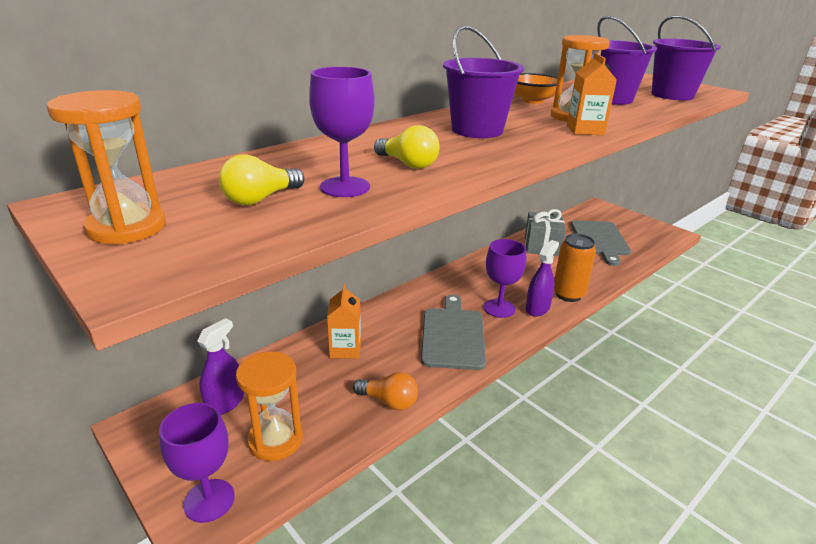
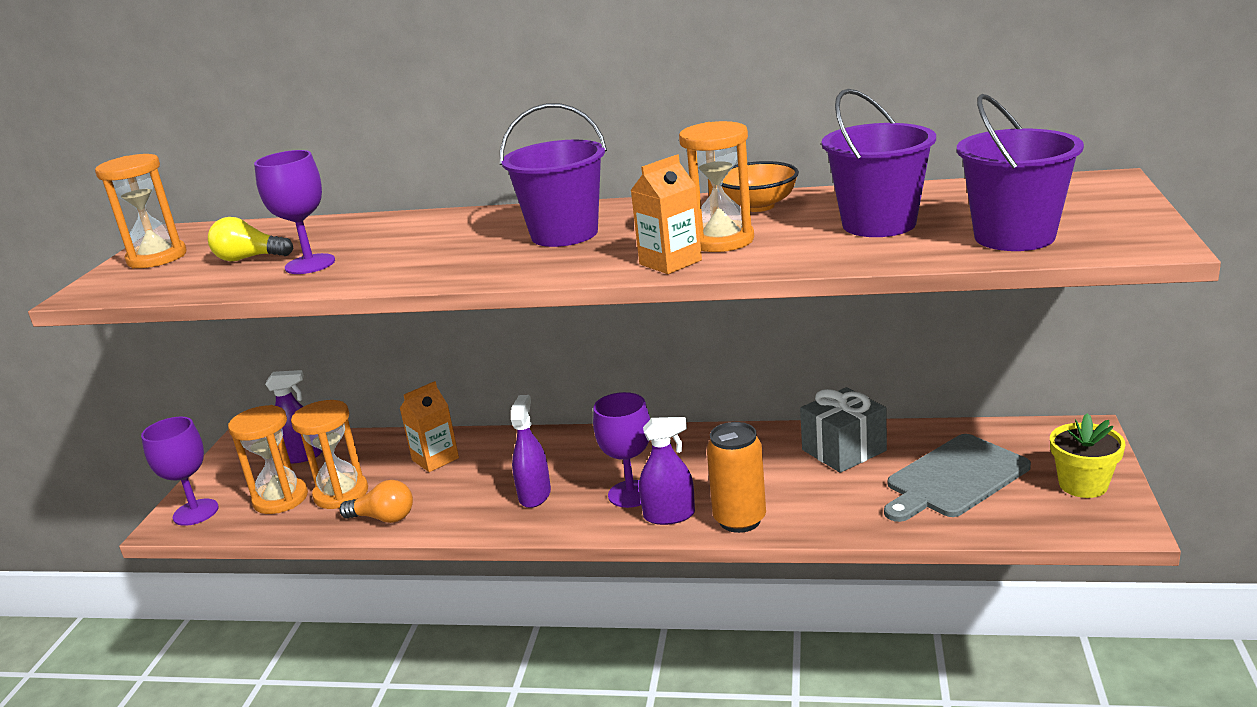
camera: 55 degrees right, 5 degrees down
(321, 407) = (341, 494): none -> orange hourglass
(389, 401) = (383, 518): orange light bulb -> orange light bulb turned 60 degrees counterclockwise
(408, 164) = (402, 256): yellow light bulb -> none
(453, 335) = (534, 495): grey cutting board -> purple spray bottle
(637, 225) = (1083, 485): none -> yellow flower pot

